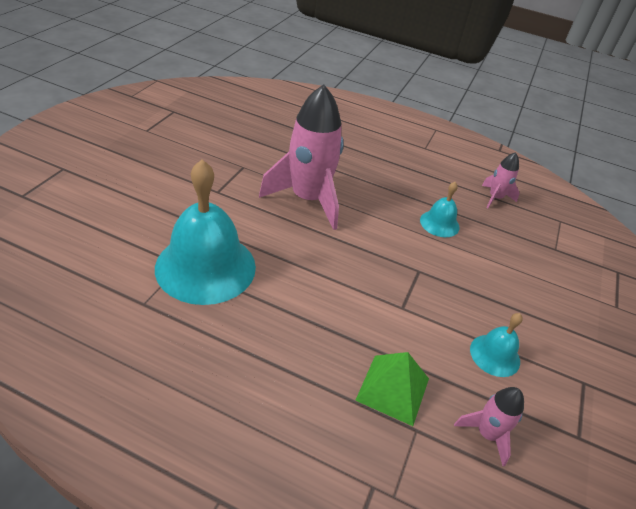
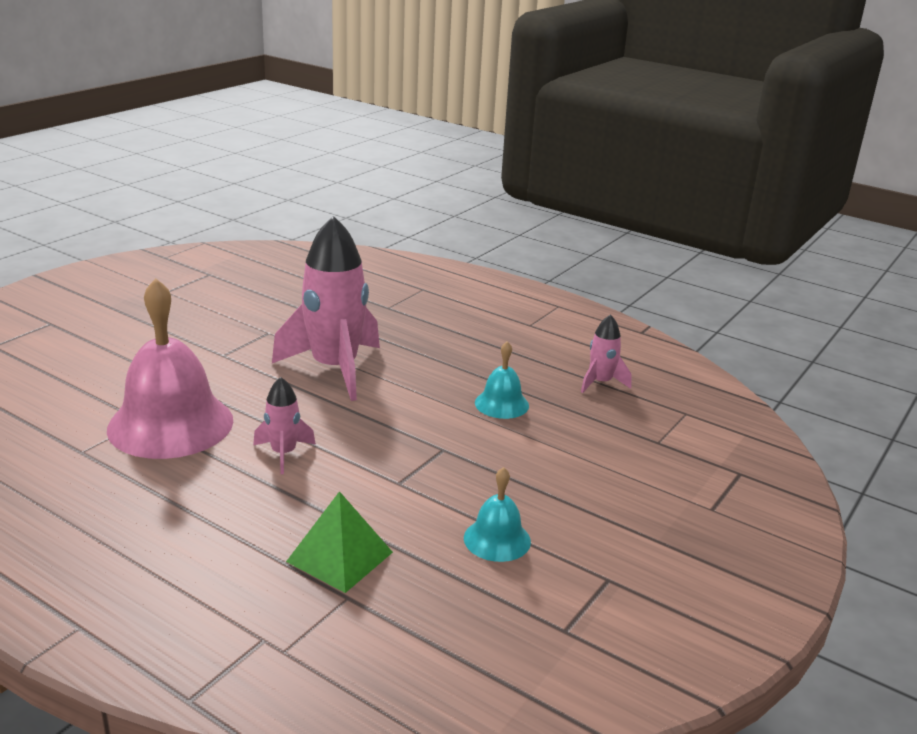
camera: 15 degrees right, 15 degrees down
(206, 267) = (170, 424): turquoise bell -> pink bell
(486, 434) = (438, 611): pink rocket -> pink rocket (283, 454)

